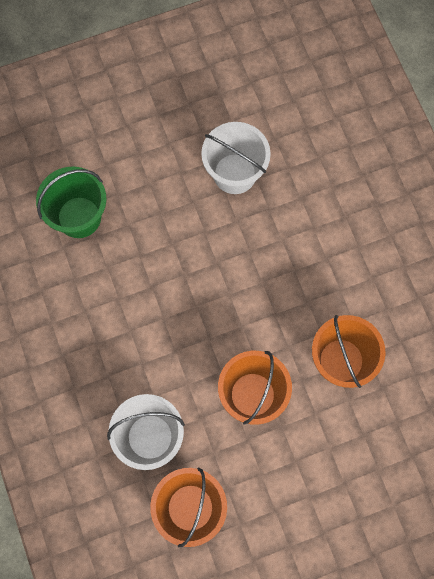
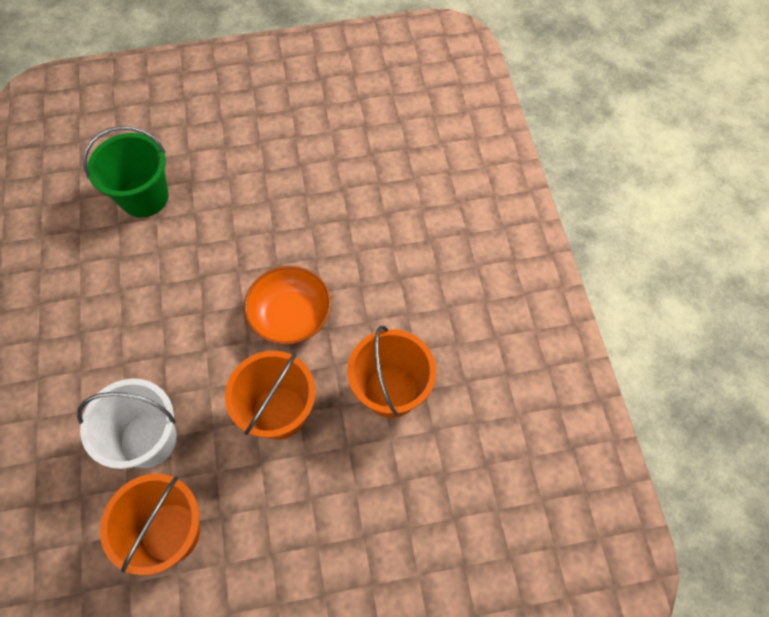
camera: 10 degrees right, 10 degrees down
(234, 174) = (320, 180): white bucket -> none
(240, 308) = (290, 315): none -> orange bowl

